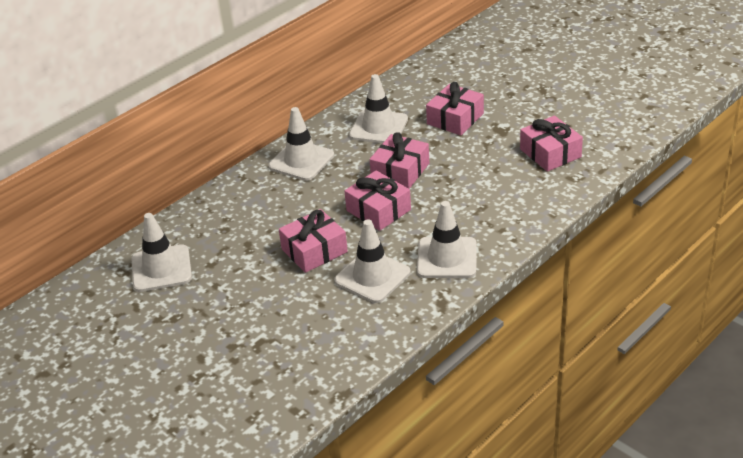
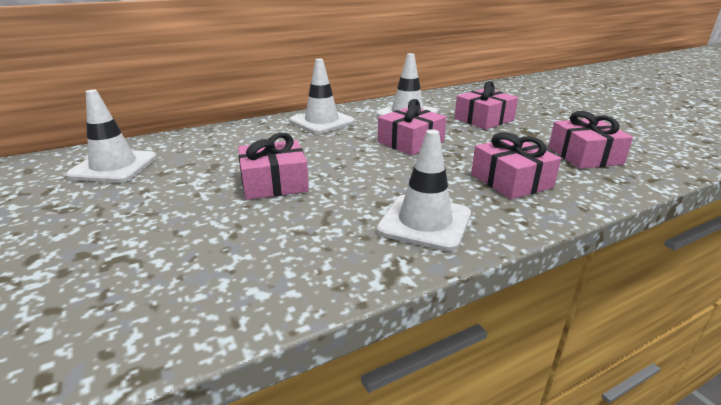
camera: 15 degrees right, 10 degrees down
(372, 276) = (318, 221): white traffic cone -> none
(378, 210) = (369, 165): pink gift -> pink gift (511, 181)

